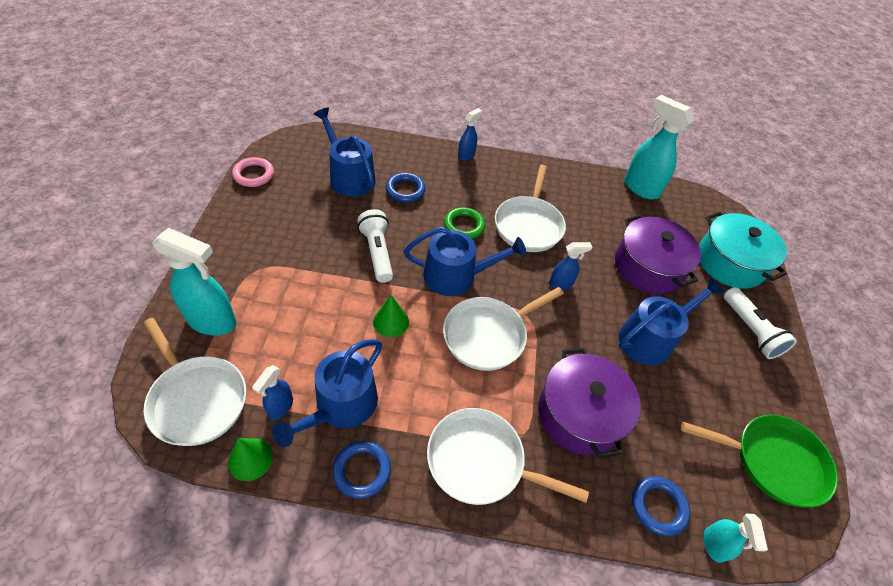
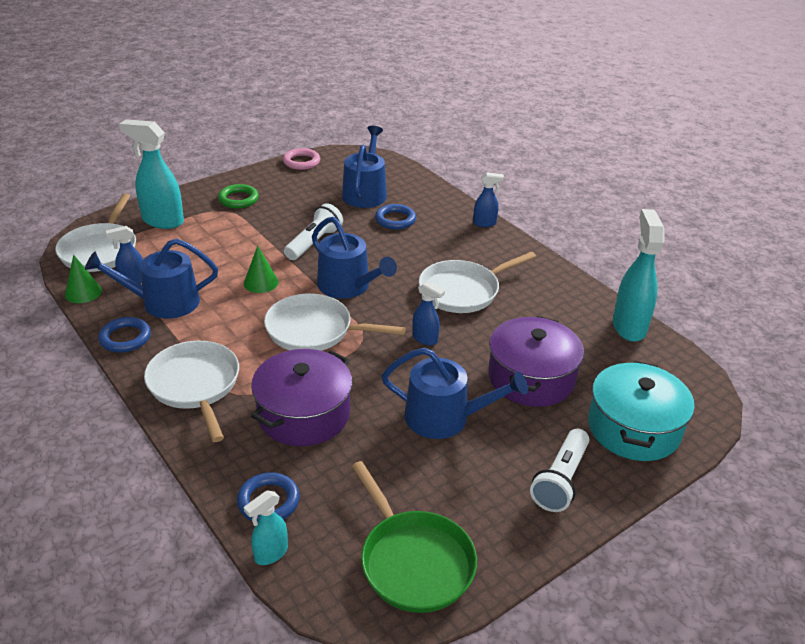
camera: 50 degrees right, 15 degrees down
(212, 321) = (162, 221): turquoise spray bottle -> turquoise spray bottle turned 135 degrees clockwise
(464, 226) = (405, 263): green ring -> green ring (238, 199)

